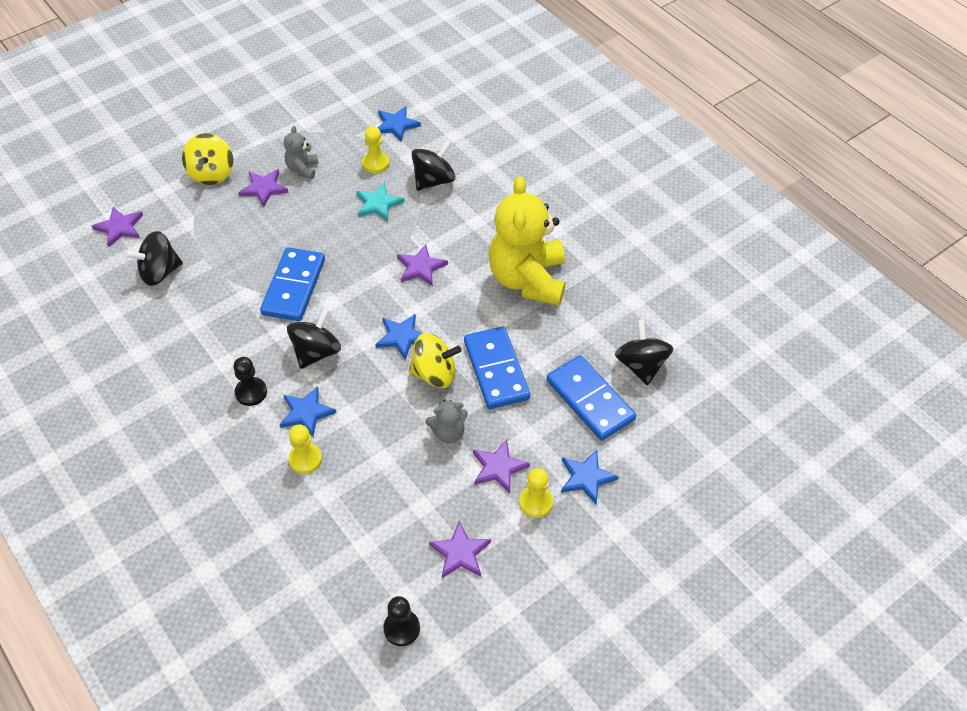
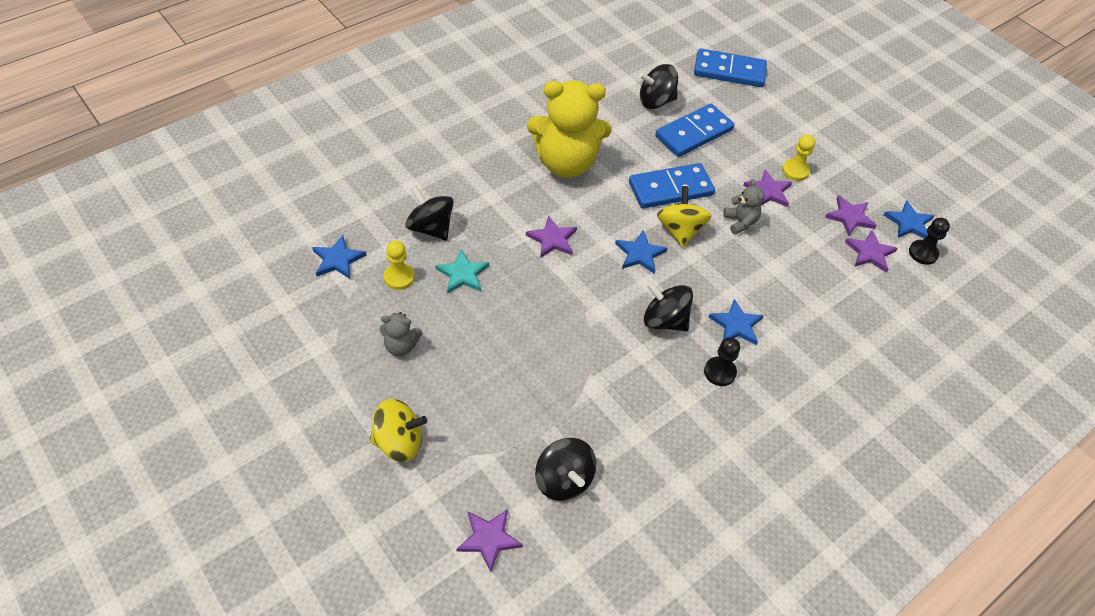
camera: 95 degrees left, 0 degrees up
(264, 188) = (430, 383): purple star -> purple star (870, 253)
(293, 287) = (581, 344): blue domino -> blue domino (729, 71)
(305, 459) = (786, 323): yellow pawn -> none
(586, 477) = (767, 141): blue star -> blue star (909, 223)

